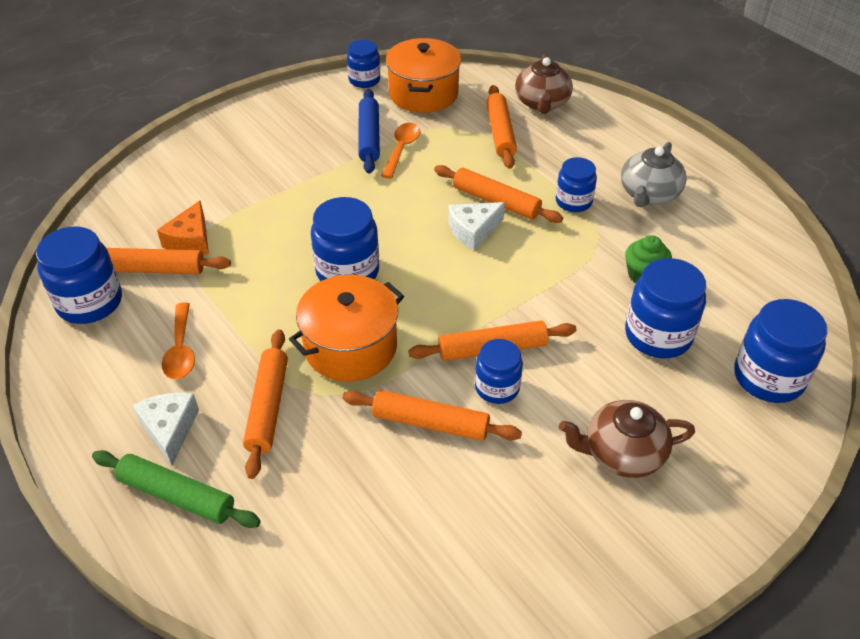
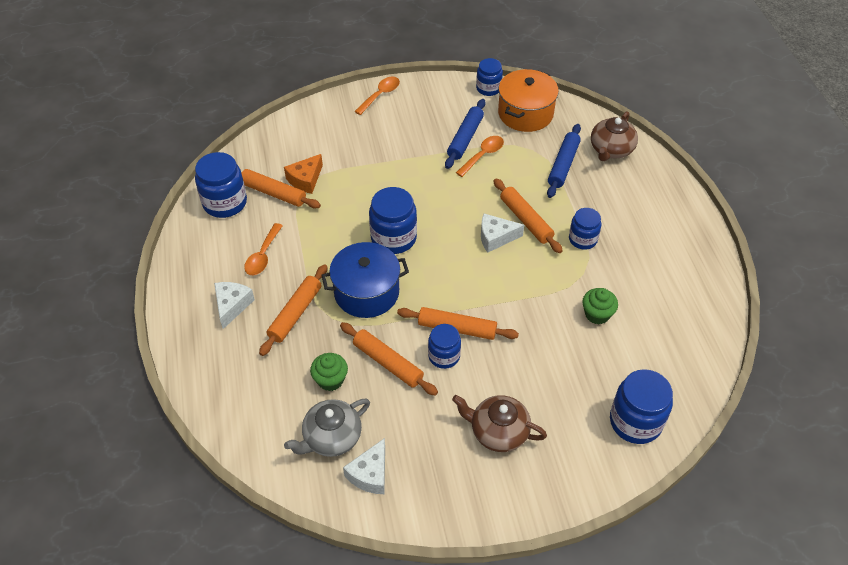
camera: 25 degrees right, 5 degrees up
(176, 496) = (216, 348): green rolling pin -> none
(236, 120) = (380, 95): none -> orange spoon
(350, 347) = (366, 292): orange pot -> blue pot
(366, 474) = (330, 380): none -> green cupcake
(494, 578) = (370, 474): none -> white cheese
(500, 133) = (563, 165): orange rolling pin -> blue rolling pin
(649, 194) = (644, 252): grey teapot -> grey teapot (331, 437)
(658, 335) = (577, 362): blue jar -> none

